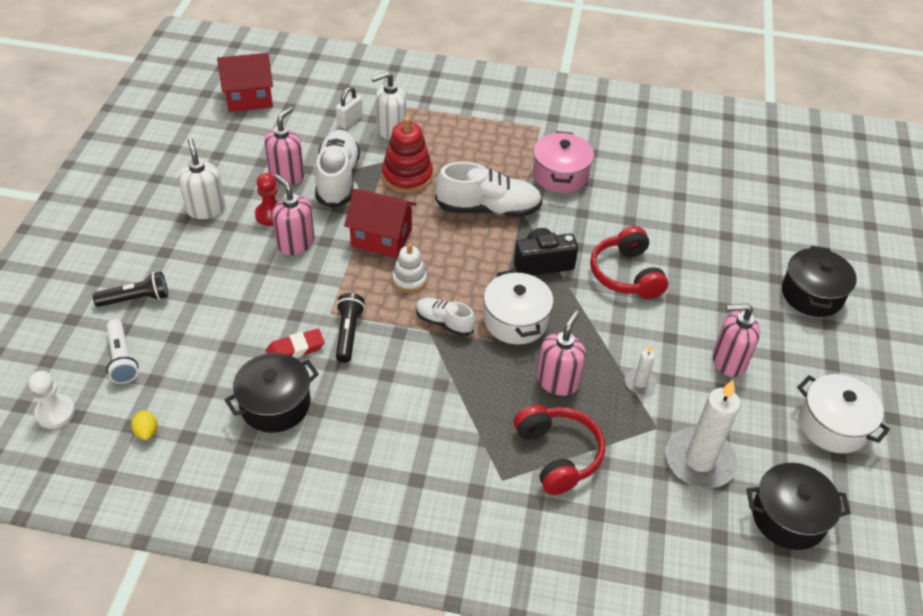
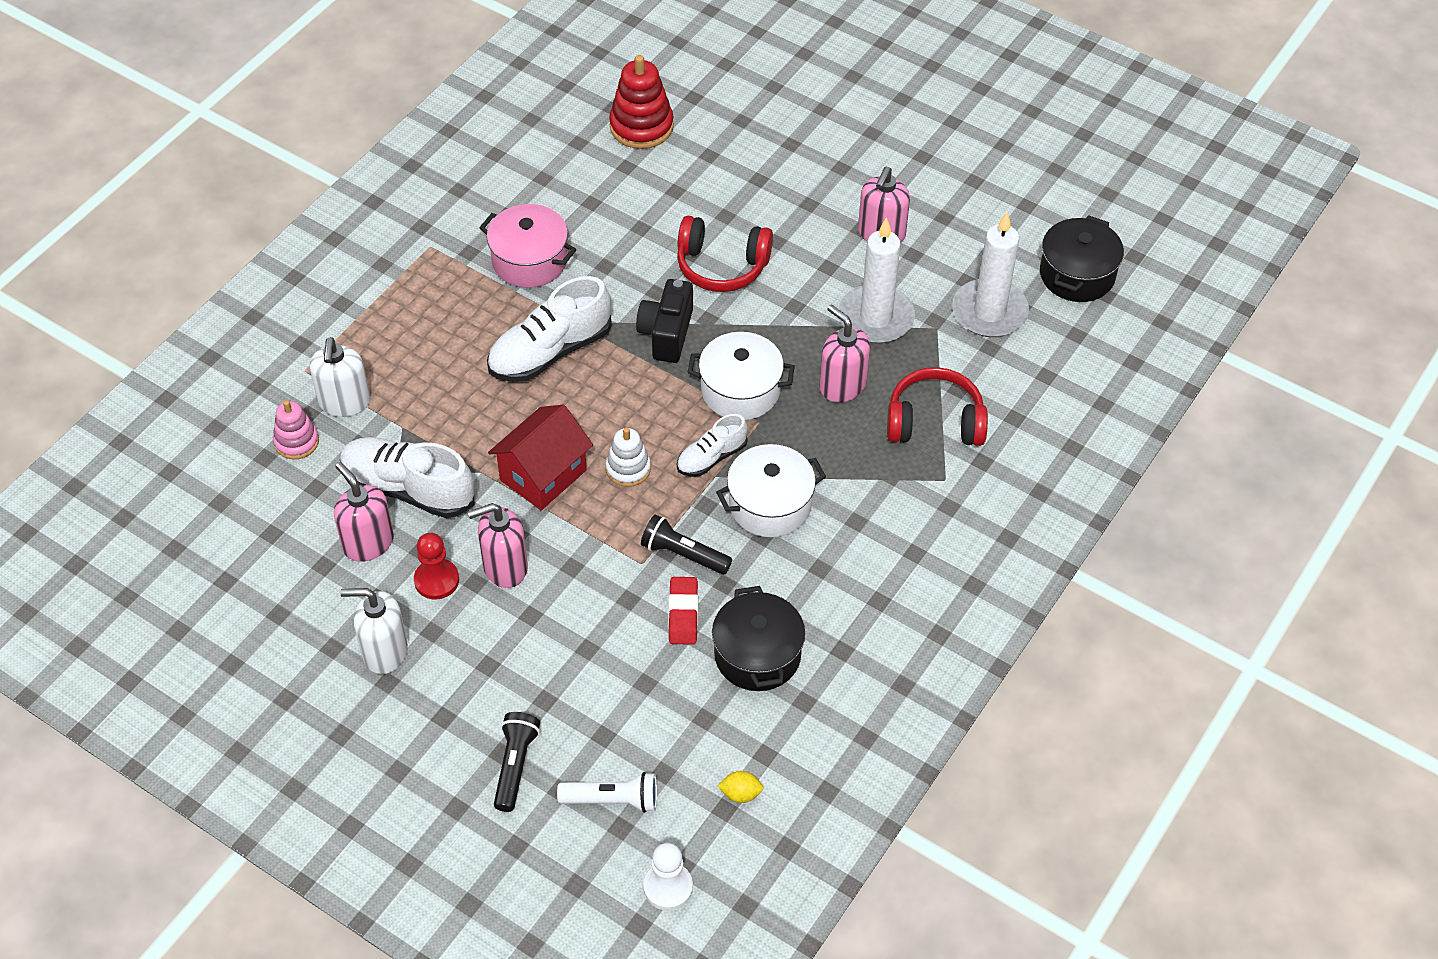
camera: 65 degrees left, 5 degrees up
(249, 98) = (173, 545): red house -> none
(349, 121) = (296, 442): white padlock -> pink stacking toy
(407, 176) = (445, 413): red stacking toy -> red stacking toy (641, 126)
(488, 209) = (550, 352): white shoe -> white shoe turned 150 degrees counterclockwise
(640, 383) = (876, 318): white candle -> white candle, size x2.10
(812, 294) = (827, 126): black pot -> none
(833, 425) = (992, 192): white pot -> white pot (770, 505)

